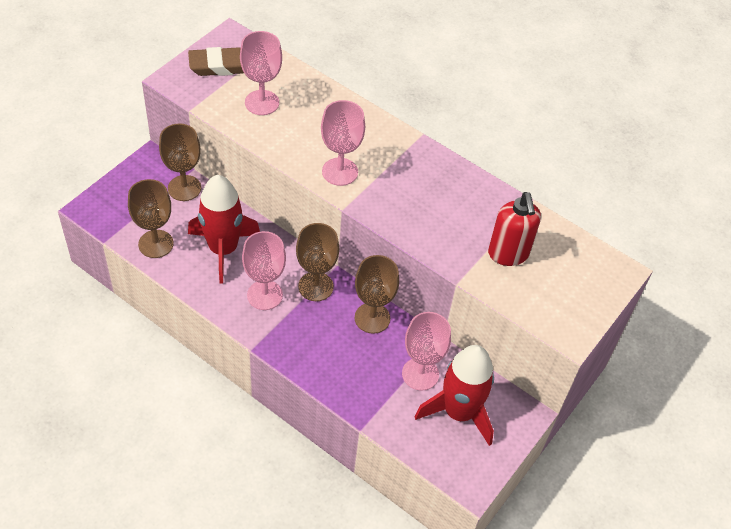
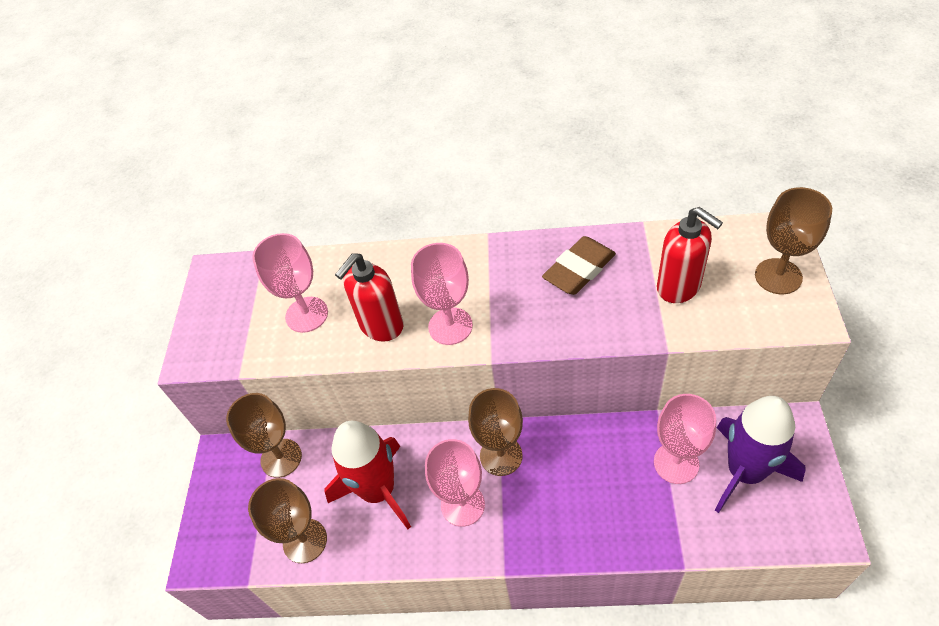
camera: 25 degrees left, 0 degrees up
(220, 66) = (229, 308): brown eraser -> brown eraser (579, 269)
(299, 141) = (381, 326): none -> red soap dispenser
(372, 318) = (581, 444): brown goblet -> brown goblet (778, 276)
(458, 412) = (745, 472): red rocket -> purple rocket

